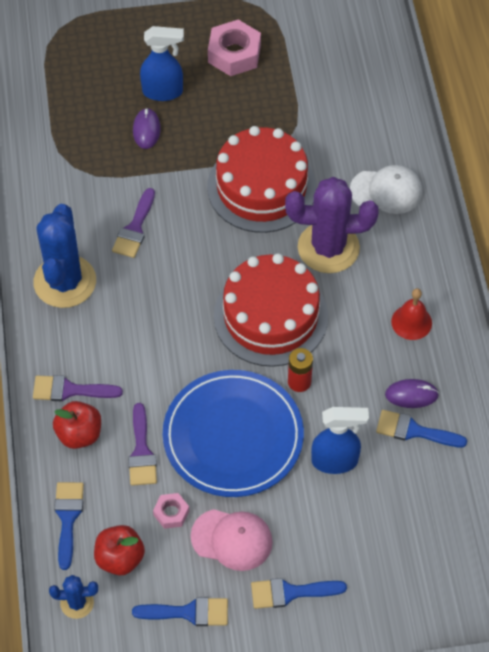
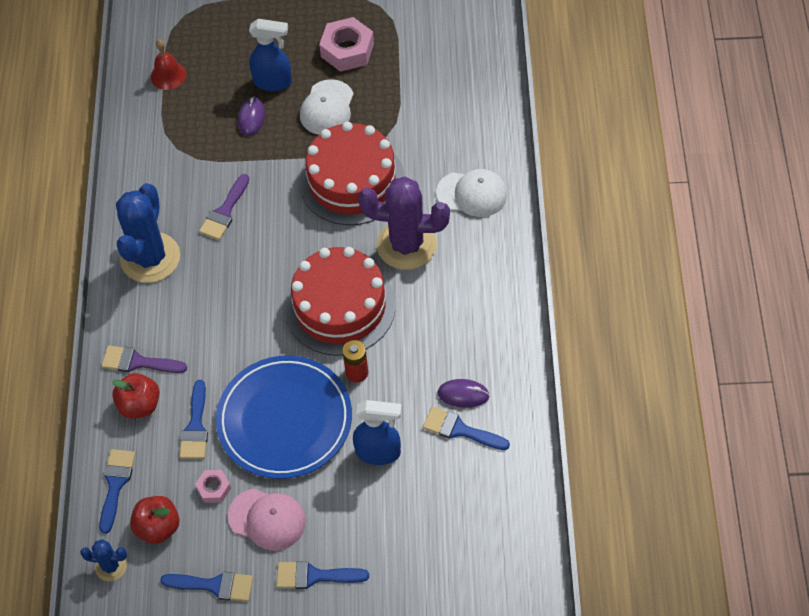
camera: 10 degrees right, 0 degrees up
(141, 451) = (195, 427): purple brush -> blue brush
(223, 114) = (327, 108): none -> white cap
(411, 322) = (475, 323): red bell -> red bell (168, 75)

